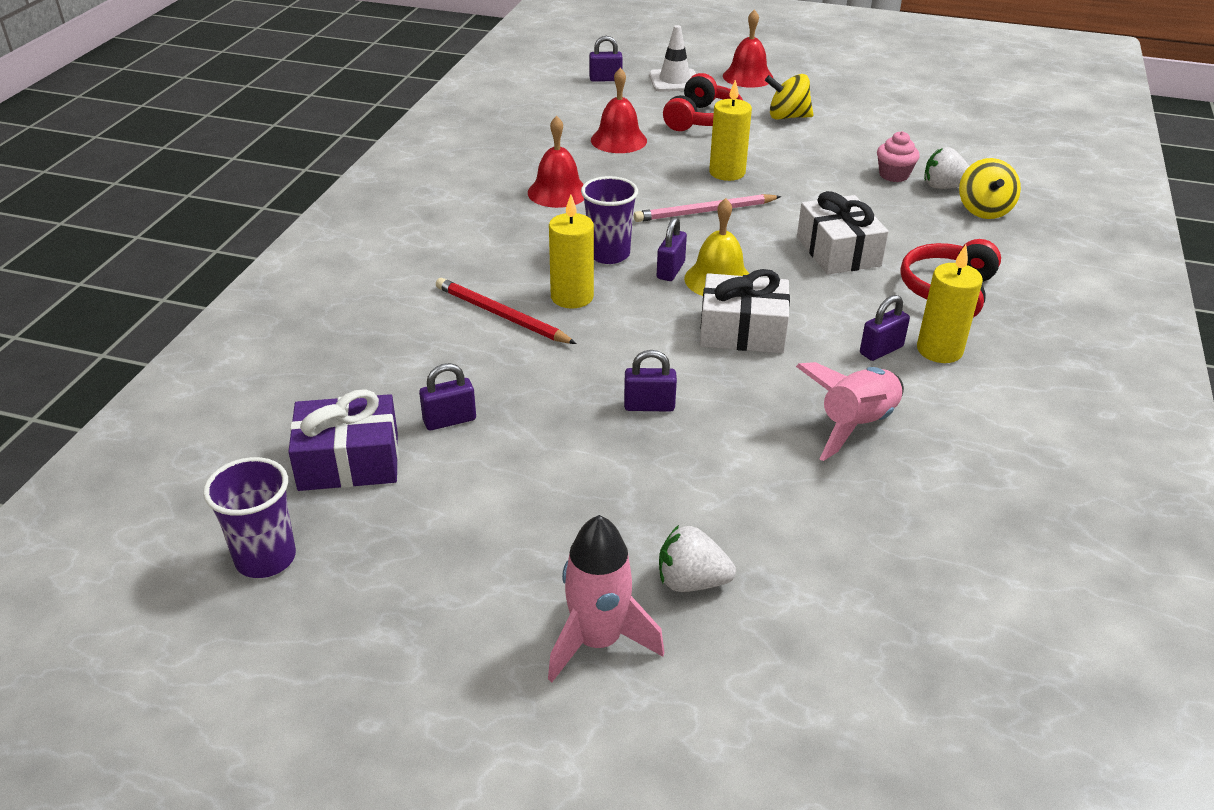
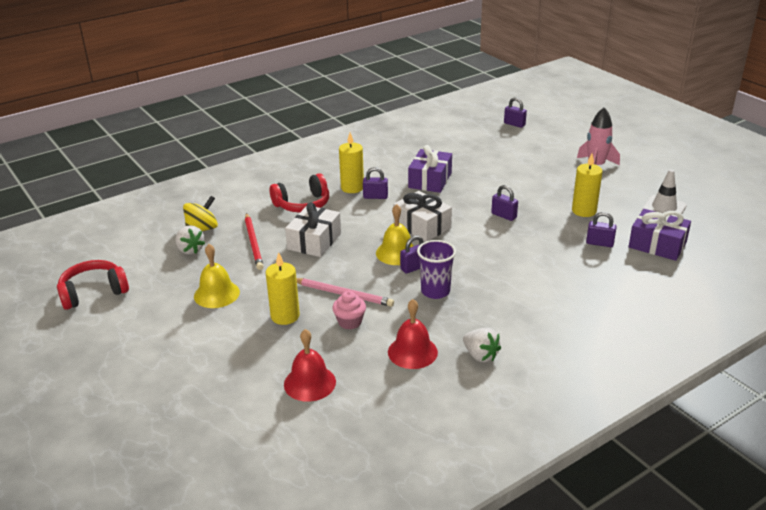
camera: 140 degrees left, 5 degrees down
(265, 558) = (708, 225): purple cup -> none
(501, 315) = (533, 281): red pencil -> red pencil (253, 243)
(572, 297) = (484, 275): yellow candle -> yellow candle (584, 211)
(605, 79) = (213, 473): purple padlock -> purple padlock (514, 124)
(674, 81) = (165, 435): white traffic cone -> white traffic cone (664, 208)
(691, 581) = (549, 167): white strawberry -> white strawberry (480, 355)
(702, 119) = (220, 374): red headphones -> red headphones (93, 292)
(748, 77) = (104, 407): red bell -> none
(787, 117) = (163, 345): yellow spinning top -> none
(827, 164) = (216, 294): none -> yellow bell
(855, 425) = (430, 180): pink rocket -> purple gift
(894, 175) = (198, 269): pink cupcake -> pink cupcake (350, 322)

